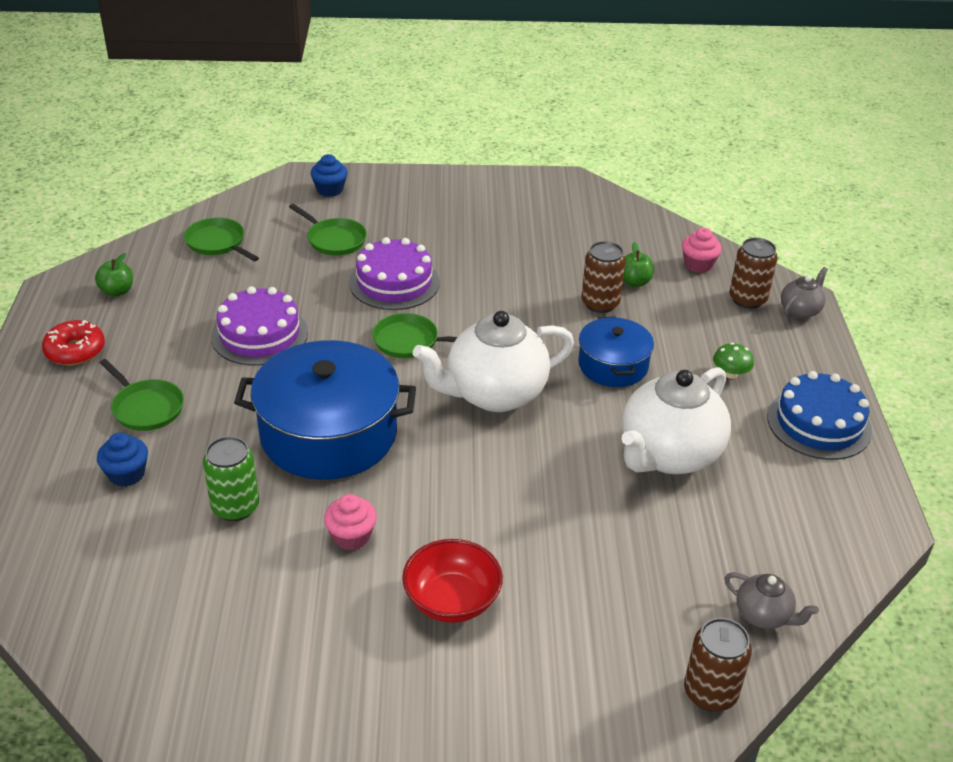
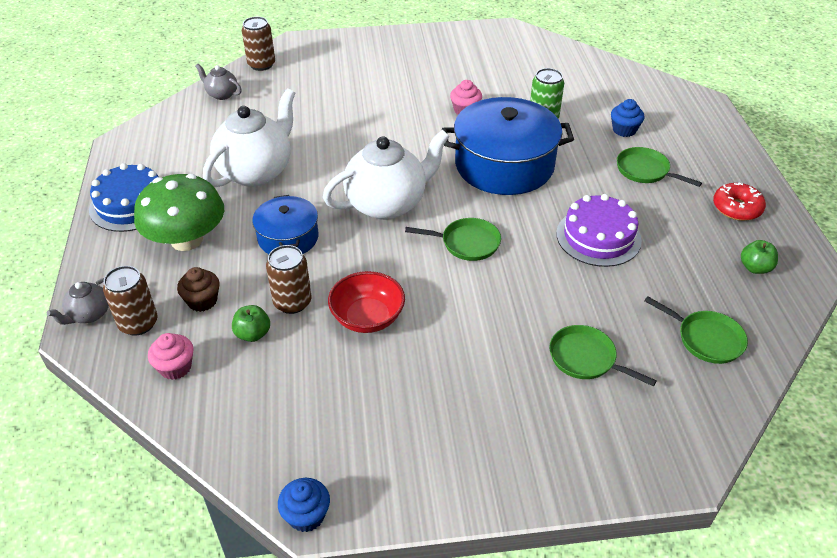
camera: 175 degrees right, 5 degrees up
(330, 190) = (631, 447): blue cupcake -> blue cupcake (306, 515)
(394, 282) = (500, 306): purple cake -> none
(452, 600) = (398, 88): red bowl -> red bowl (367, 317)
(691, 312) = (202, 301): none -> brown cupcake
(730, 373) = (186, 240): green mushroom -> green mushroom, size x2.49

